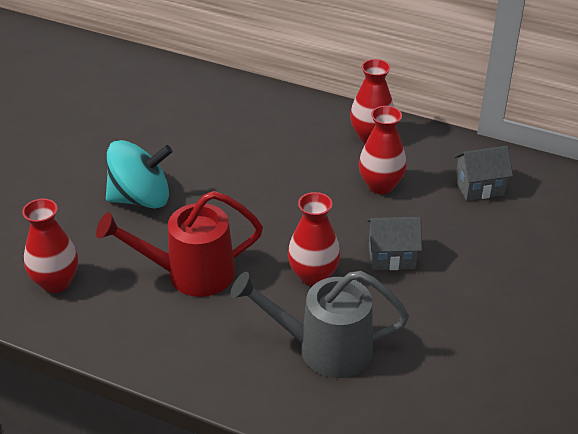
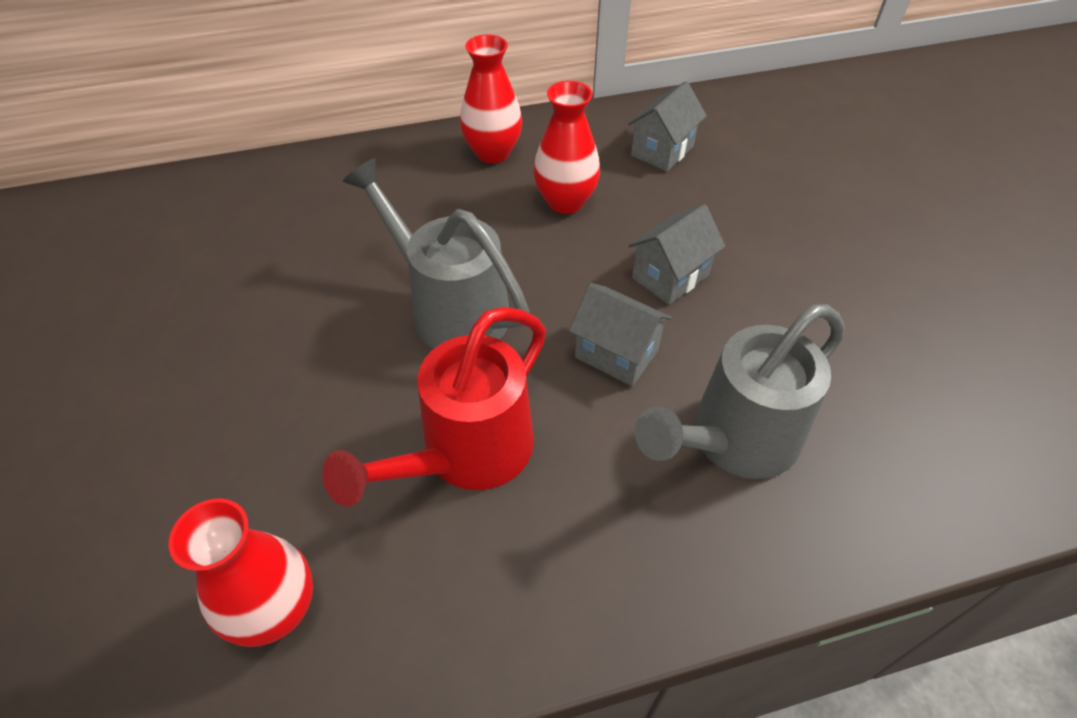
camera: 40 degrees left, 10 degrees up
(141, 198) = (283, 389): turquoise spinning top -> none
(254, 206) = (450, 308): none -> grey watering can
(313, 275) = (616, 354): red vase -> grey house

